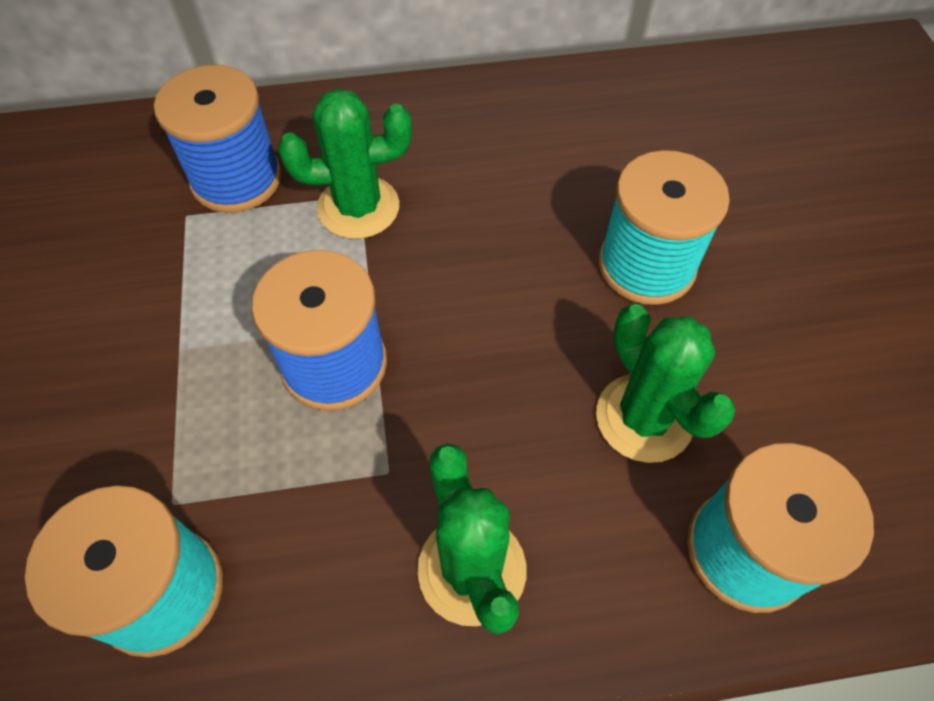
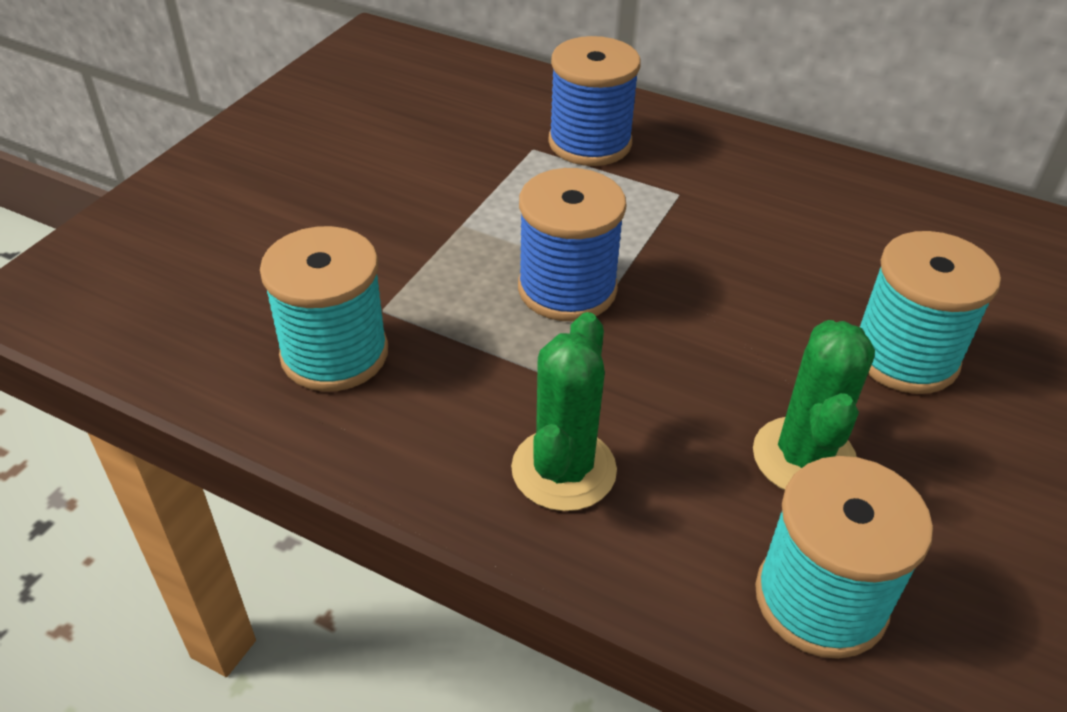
camera: 35 degrees right, 15 degrees down
(358, 207) = (671, 201): green cactus -> none

